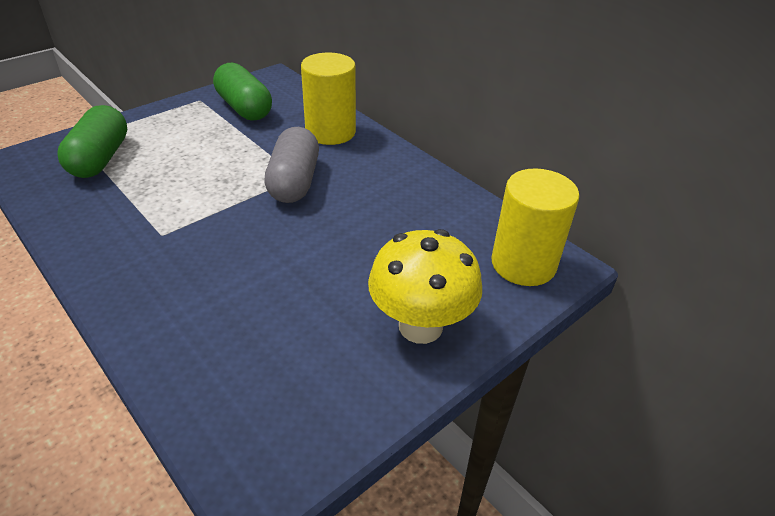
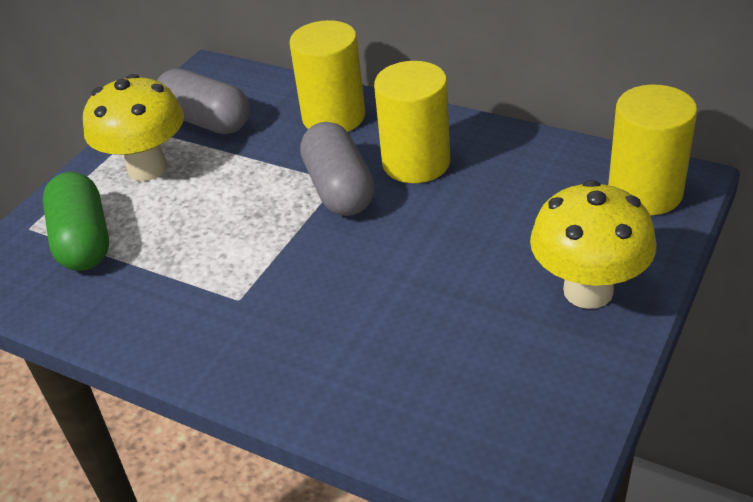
camera: 15 degrees left, 0 degrees up
(181, 126) = (147, 168): none -> yellow mushroom
(244, 108) = (206, 121): green capsule -> grey capsule
(363, 182) = (416, 163): none -> yellow cylinder

